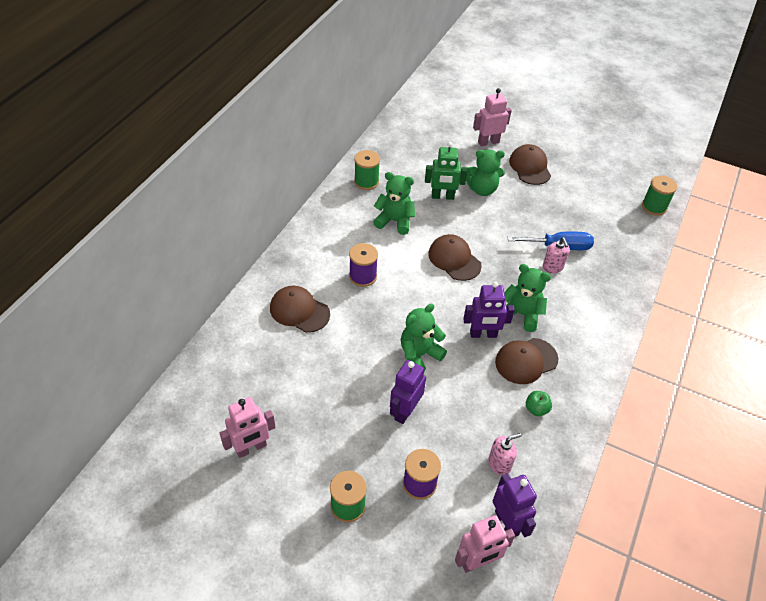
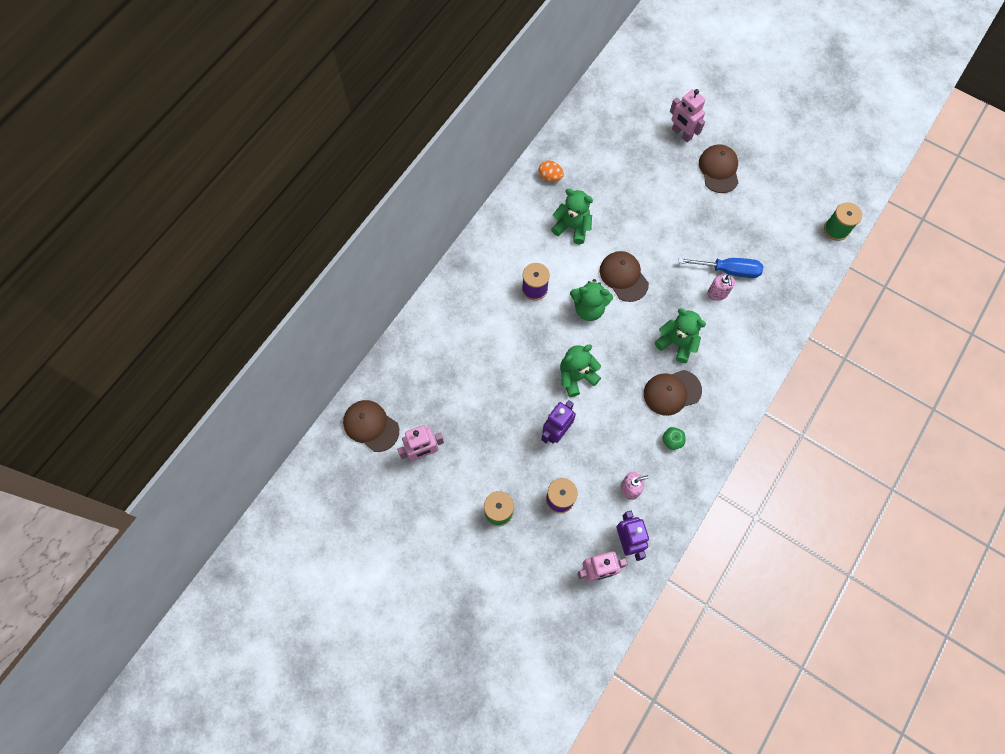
camera: 10 degrees right, 20 degrees up
(299, 311) = (473, 321): brown cap -> brown cap (371, 426)
(366, 182) = (550, 177): green spool -> orange egg
(442, 196) = (623, 201): green robot -> none
(482, 189) = (664, 195): green teddy bear -> green teddy bear (588, 308)
(483, 334) = (637, 361): purple robot -> none
(488, 142) = (681, 134): pink robot -> pink robot turned 120 degrees counterclockwise

